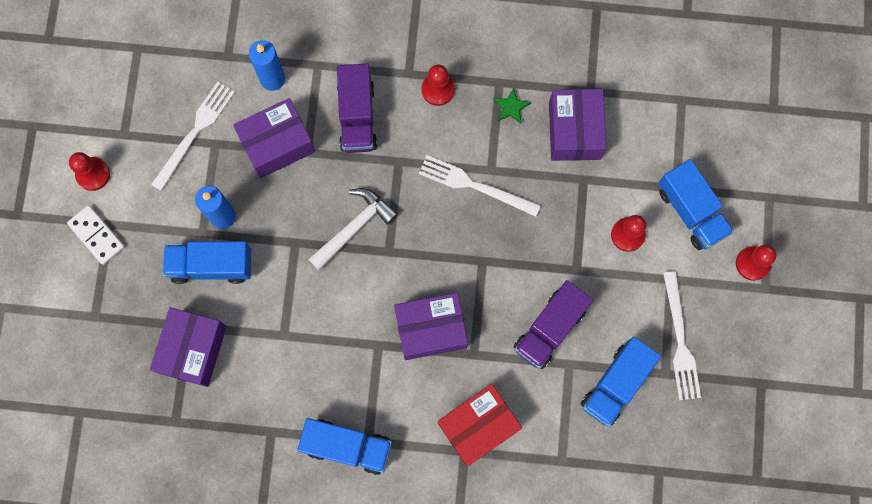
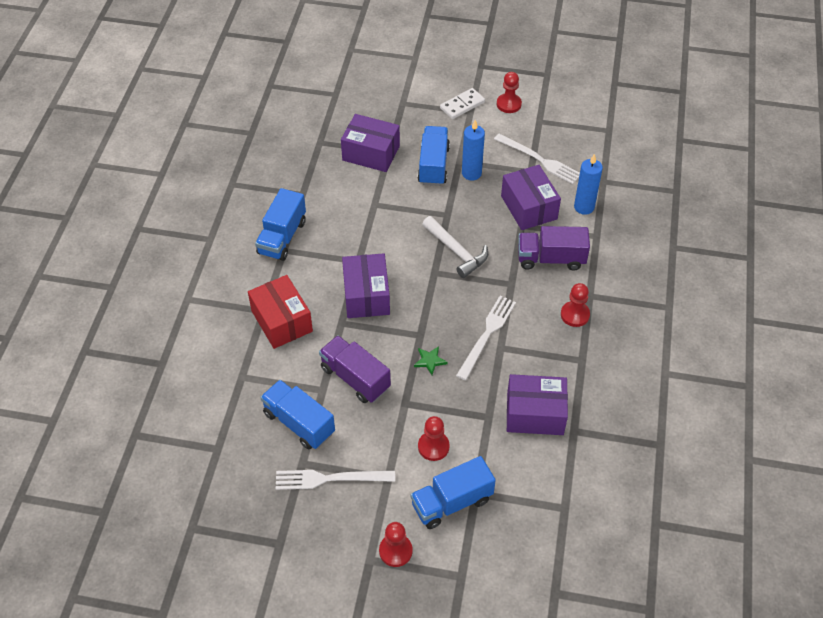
camera: 95 degrees right, 25 degrees down
(511, 107) = (558, 367): green star -> green star (430, 361)

